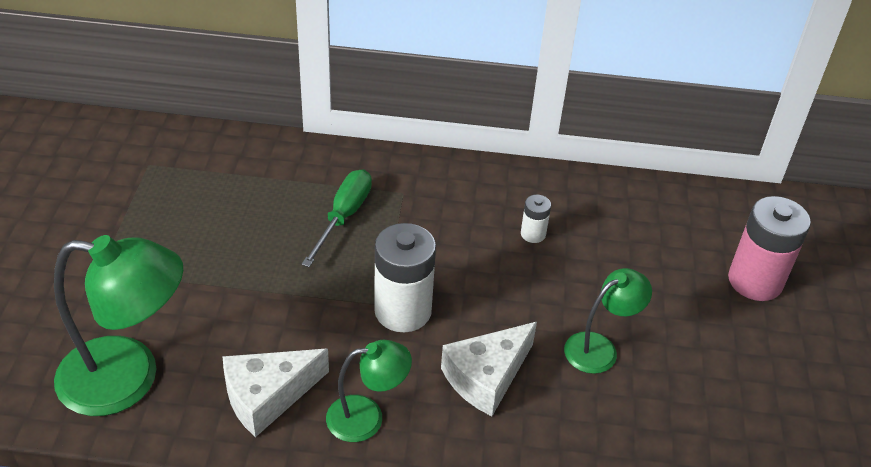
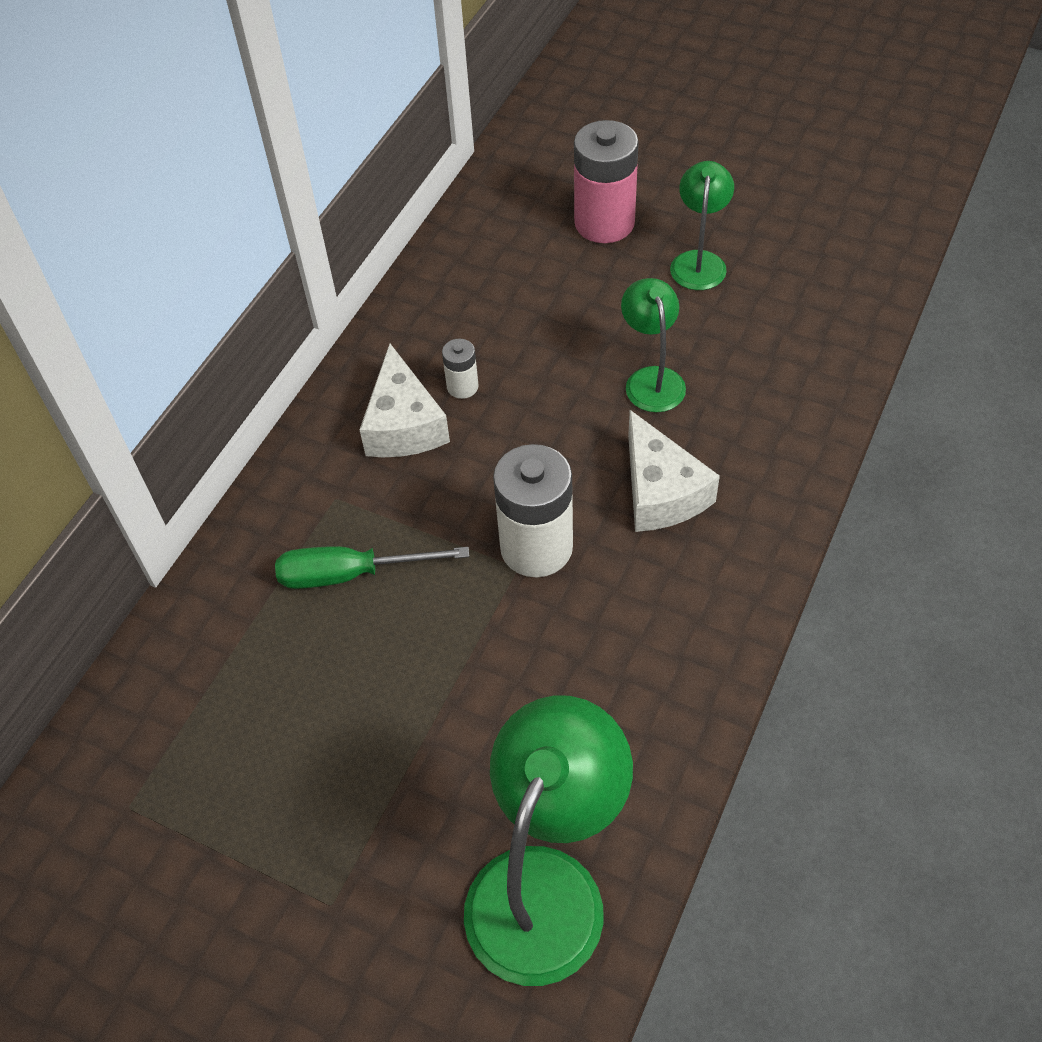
camera: 65 degrees left, 10 degrees up
(267, 396) = (624, 721): white cheese -> white cheese (403, 424)
(344, 216) = (350, 574): green screwdriver -> green screwdriver turned 45 degrees counterclockwise
(367, 417) = (684, 621): green lamp -> green lamp (699, 261)

